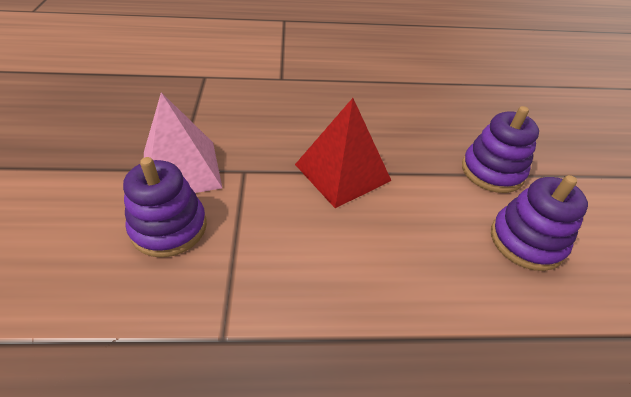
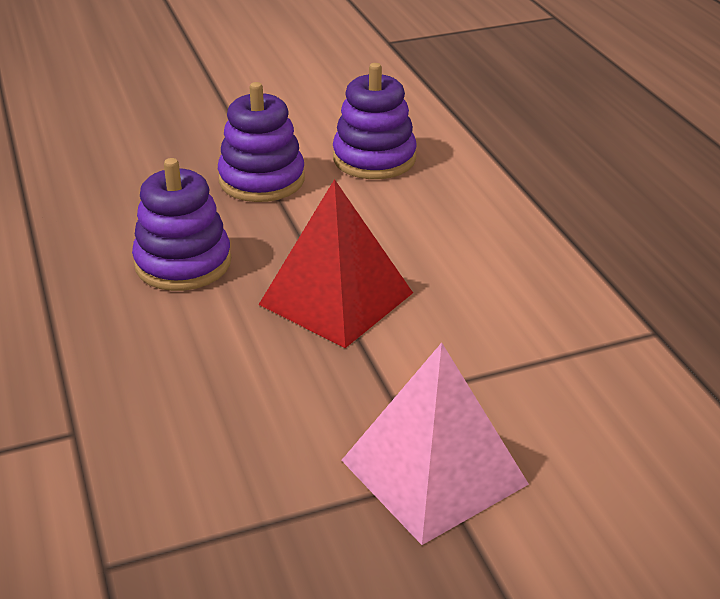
camera: 105 degrees left, 10 degrees down
(169, 227) = (554, 434): purple stacking toy -> purple stacking toy (183, 263)

